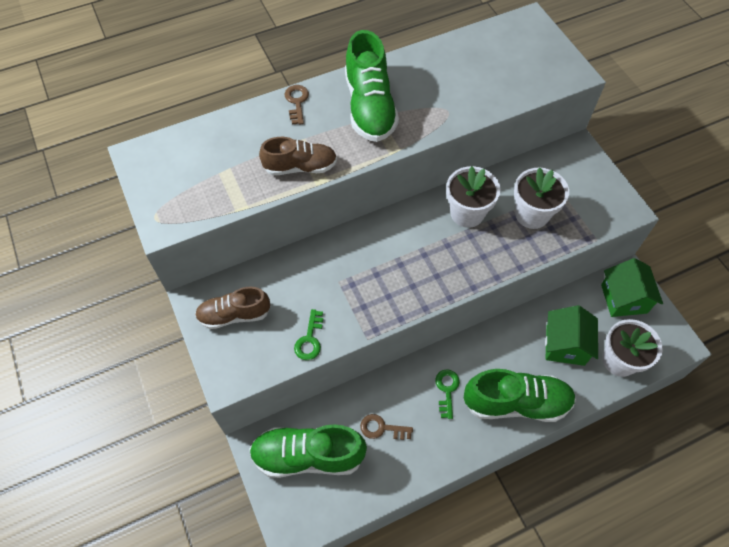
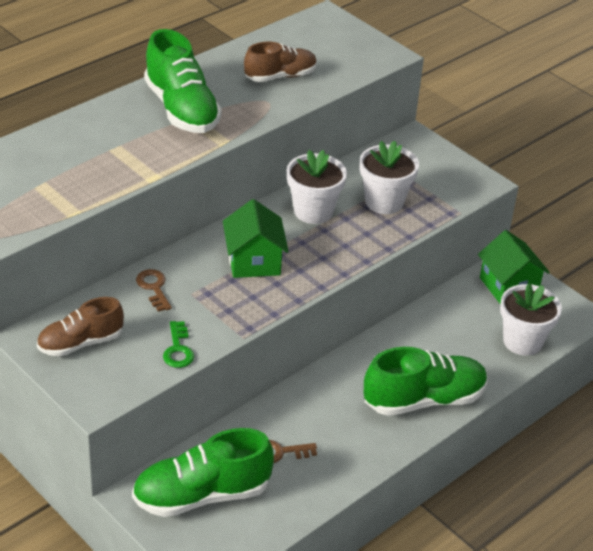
camera: 20 degrees left, 20 degrees down
(297, 102) = (97, 115): brown key -> brown key (154, 288)
(300, 167) = (125, 170): brown shoe -> brown shoe (280, 76)
(447, 390) = (342, 403): green key -> none
(565, 345) = (459, 338): green house -> green house (254, 261)

